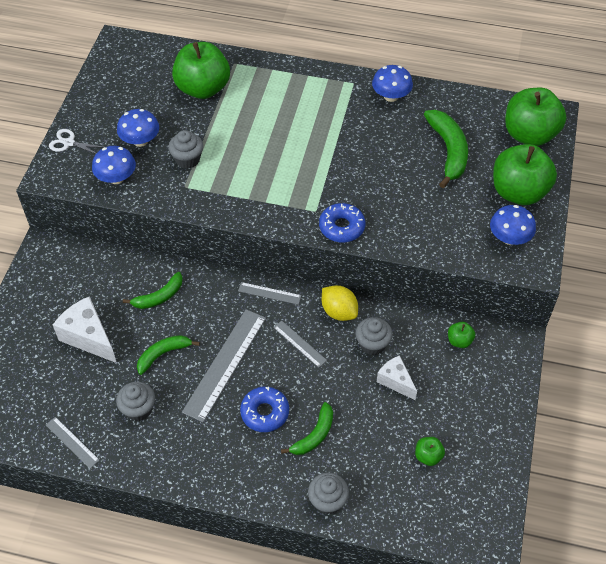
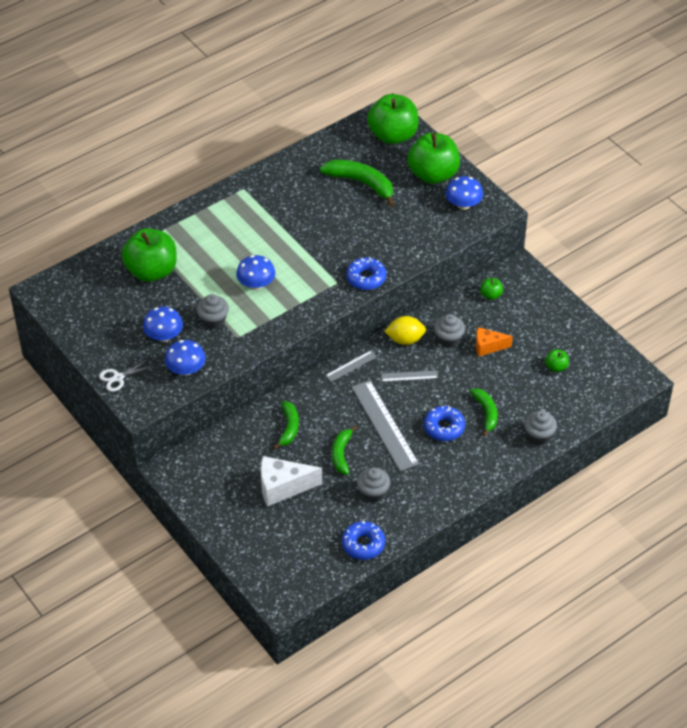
camera: 50 degrees left, 5 degrees down
(72, 442) = (363, 544): grey ruler -> blue donut
(391, 96) = (279, 178): blue mushroom -> blue mushroom (256, 284)
(395, 381) = (488, 346): white cheese -> orange cheese

